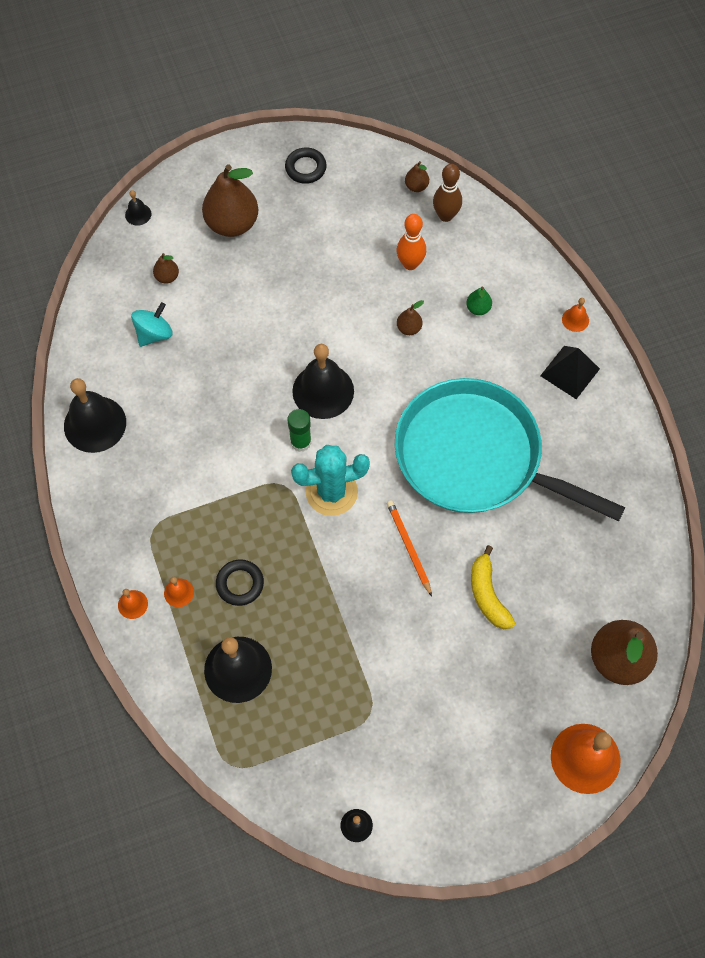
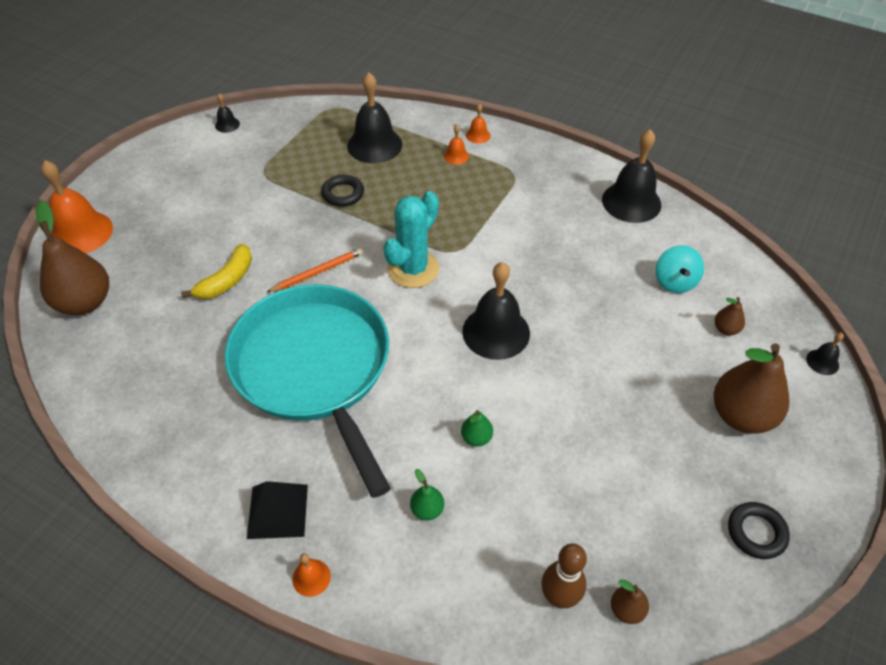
camera: 140 degrees right, 15 degrees down
(240, 584) = (421, 182): black ring -> black ring (343, 194)
(300, 442) = (473, 285): green glue stick -> none
(408, 547) = (318, 272): orange pencil -> orange pencil turned 60 degrees counterclockwise
(409, 328) = (476, 438): brown pear -> green pear
(410, 264) = (539, 506): orange bowling pin -> none
(475, 457) = (315, 369): turquoise pan -> turquoise pan turned 105 degrees counterclockwise
(488, 595) = (227, 280): yellow banana -> yellow banana turned 90 degrees clockwise

